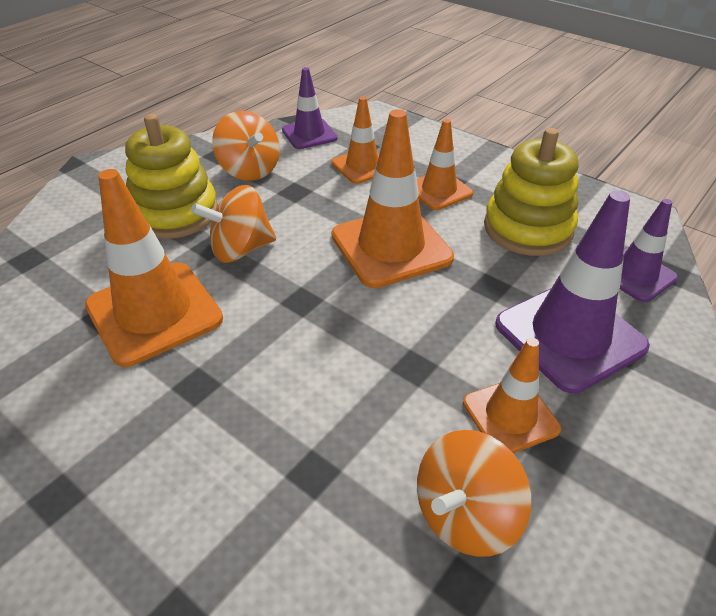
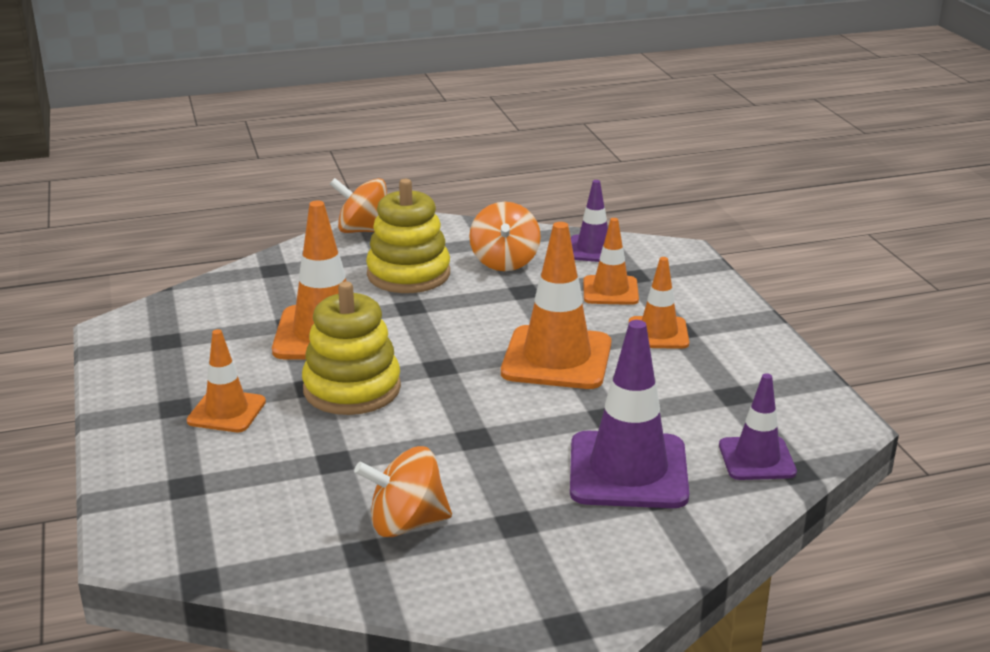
camera: 35 degrees right, 15 degrees down
(240, 249) = (431, 317): orange spinning top -> orange spinning top (364, 231)
(510, 416) = (508, 492): orange traffic cone -> orange traffic cone (226, 411)
(527, 228) = (703, 390): yellow stacking toy -> yellow stacking toy (352, 389)

